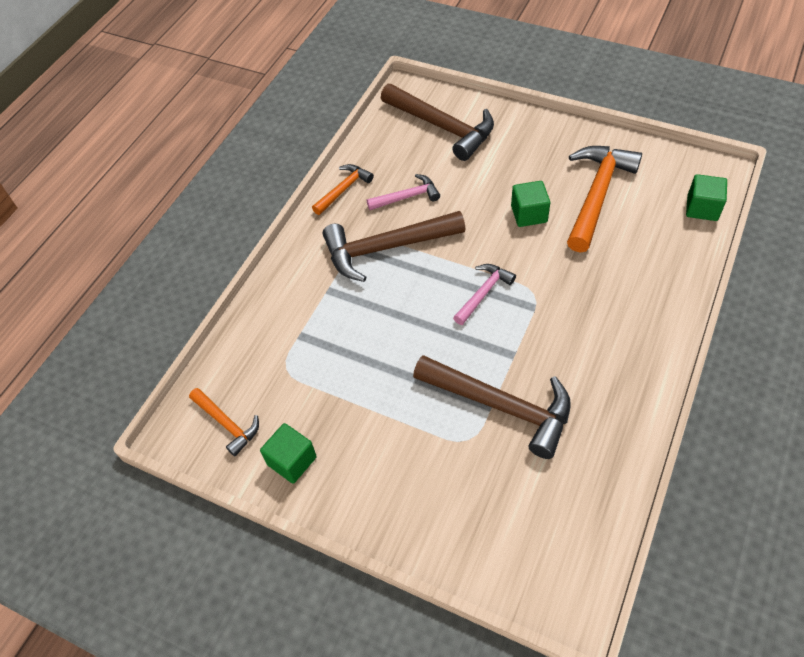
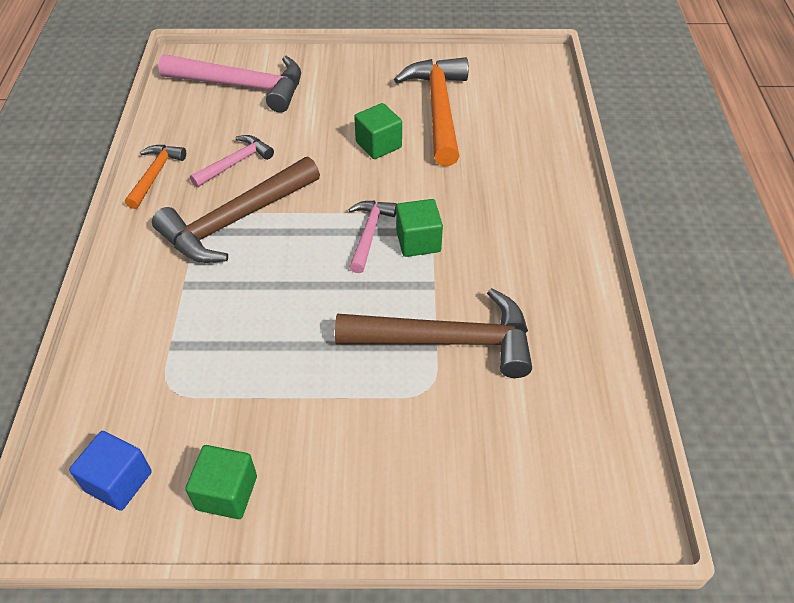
camera: 30 degrees left, 5 degrees down
(227, 424) = (118, 481): orange hammer -> blue cube
(442, 127) = (243, 86): brown hammer -> pink hammer
(702, 208) = (544, 95): green cube -> green cube (418, 241)

